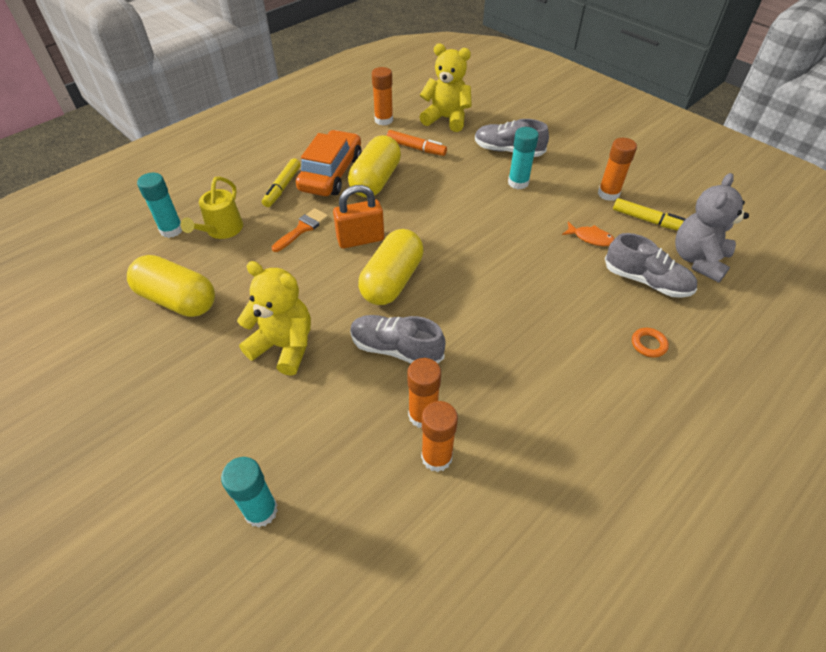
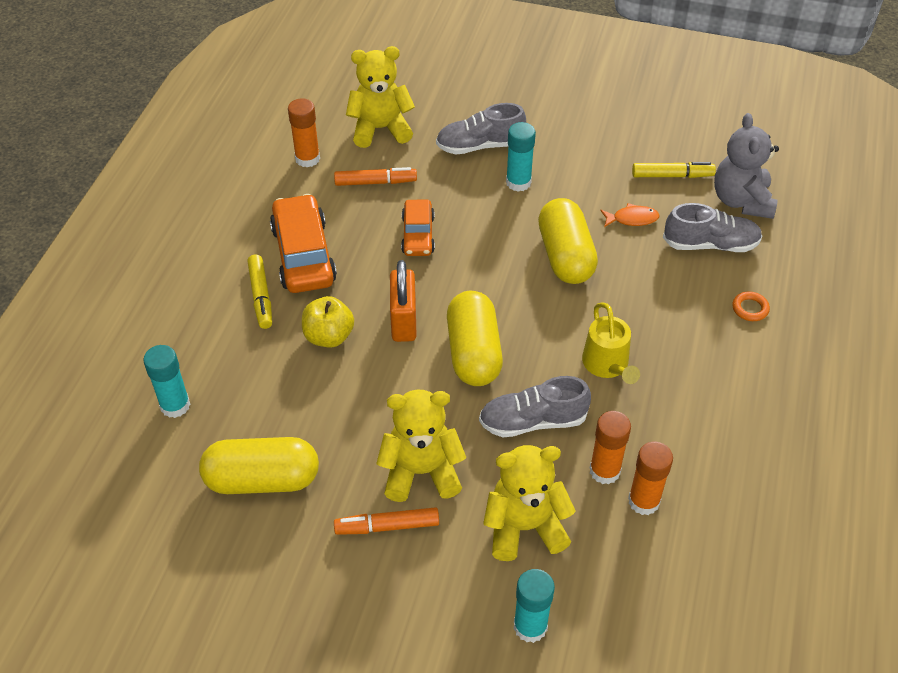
camera: 30 degrees left, 0 degrees up
(221, 230) = (237, 379): yellow watering can -> yellow watering can (607, 365)
(227, 373) = (388, 526): none -> orange marker
(302, 228) = (329, 336): orange brush -> yellow apple
(323, 427) = (524, 527): none -> yellow teddy bear
(360, 239) = (403, 321): orange padlock -> orange padlock turned 45 degrees counterclockwise
(375, 180) = (362, 243): yellow capsule -> yellow capsule (565, 256)
(417, 189) = (418, 235): none -> orange car
(608, 194) = (616, 159): orange glue stick -> none

